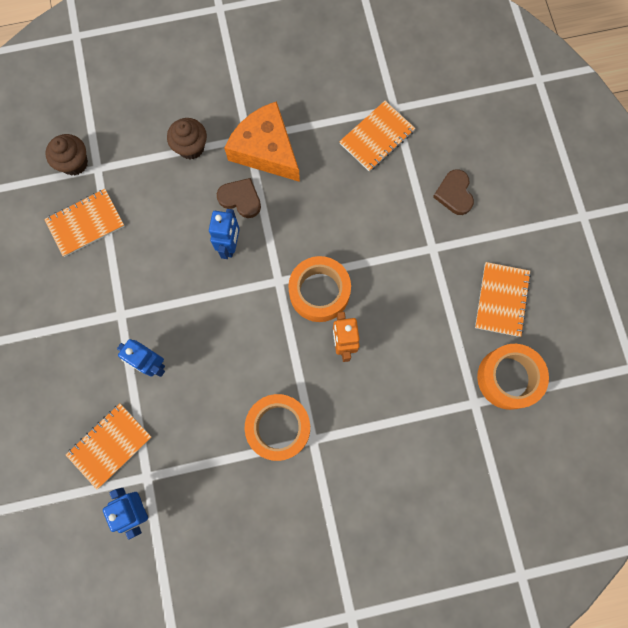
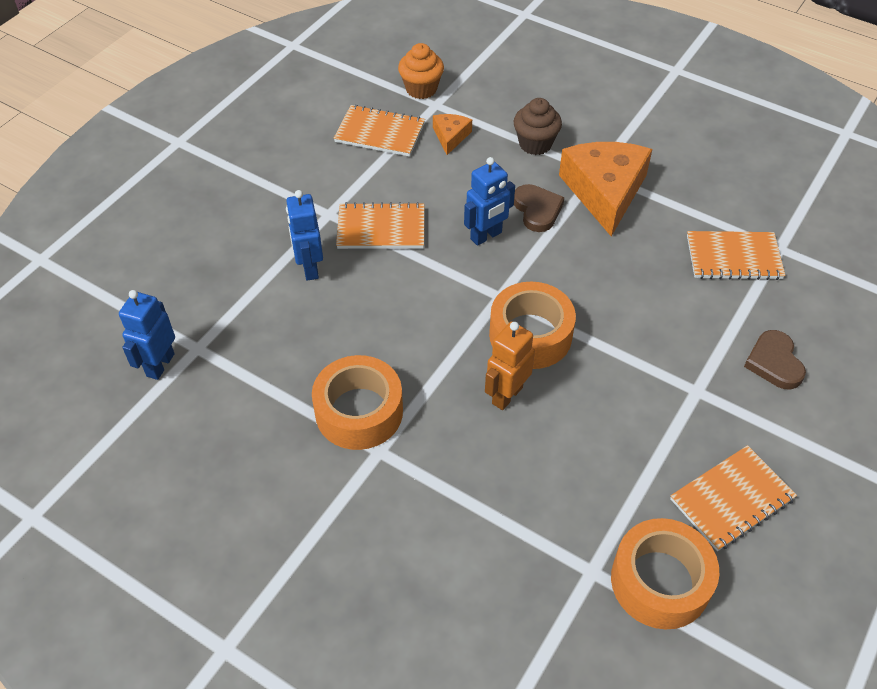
camera: 45 degrees right, 25 degrees down
(74, 163) = (421, 89): brown cupcake -> orange cupcake
(110, 445) = (199, 298): orange notebook -> orange notebook (381, 228)
(133, 187) = (450, 136): none -> orange cheese
(454, 194) = (774, 362): brown heart -> brown heart turned 45 degrees counterclockwise

